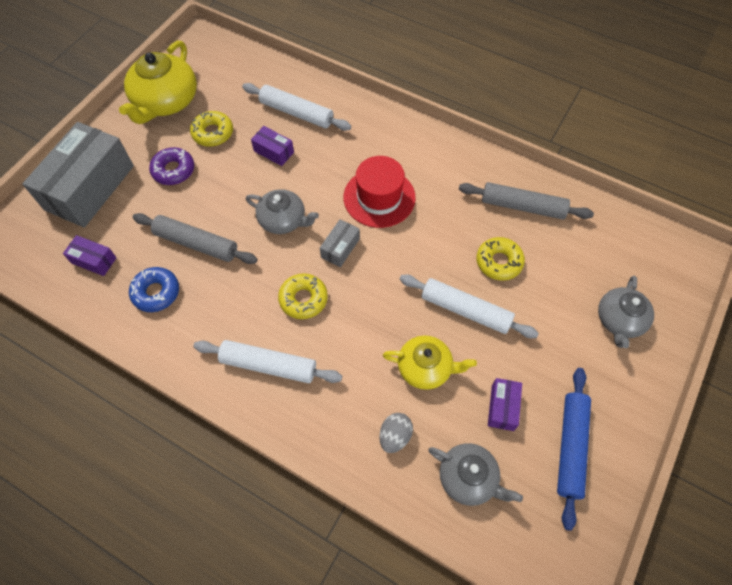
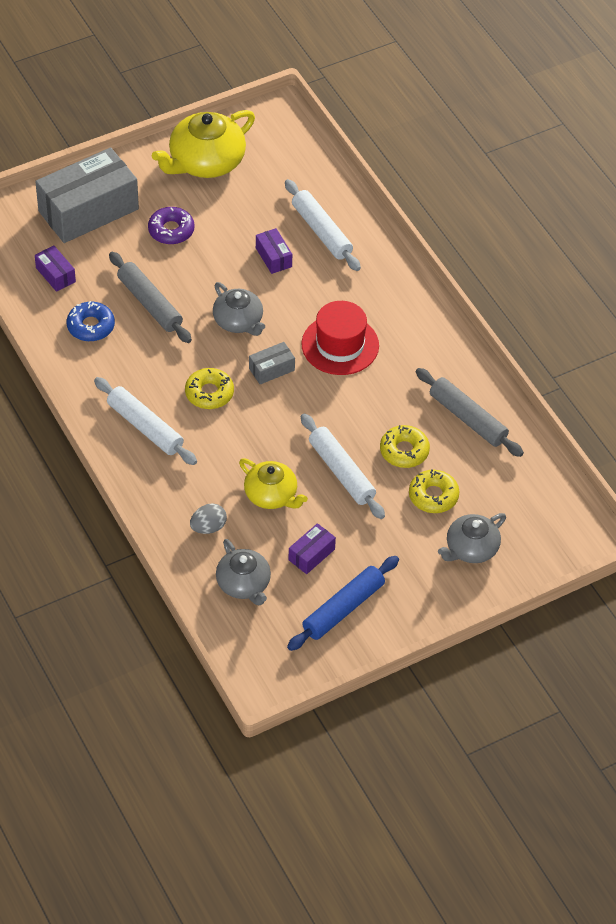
camera: 30 degrees right, 10 degrees down
(213, 133) = (229, 213): yellow donut -> yellow donut (433, 496)

